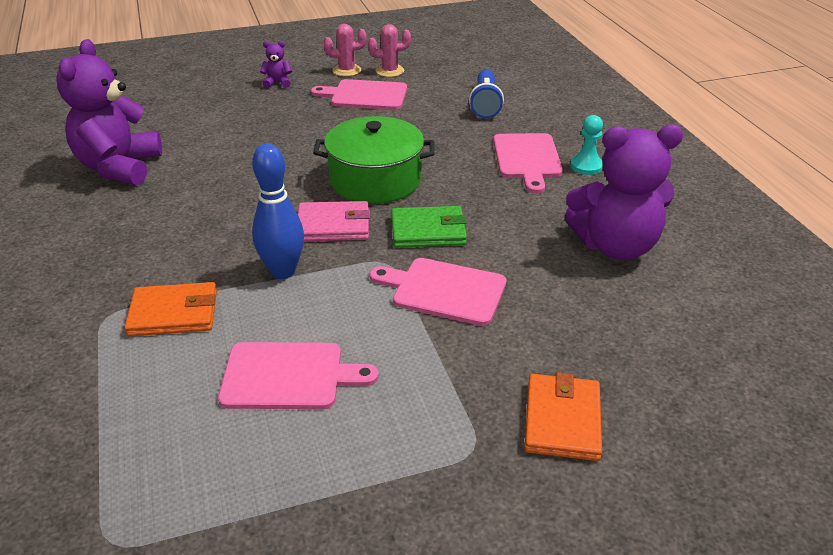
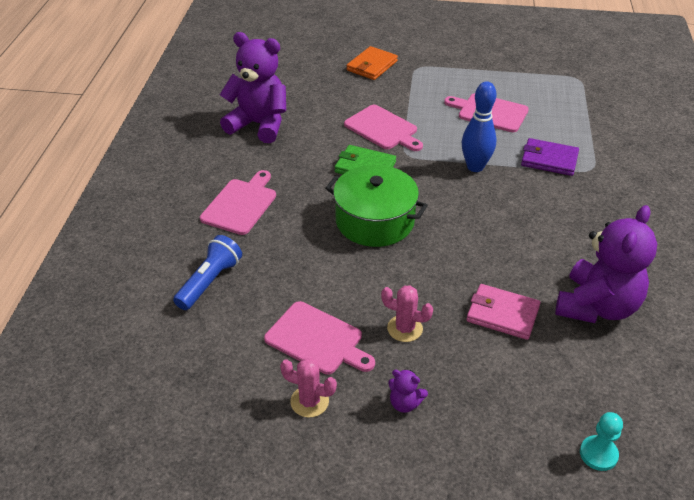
camera: 155 degrees left, 5 degrees up
(174, 313) = (549, 160): orange wallet -> purple wallet
(333, 225) = (427, 190): pink wallet -> pink wallet (502, 314)
(390, 71) = (260, 380): pink cactus -> pink cactus (405, 328)
(586, 166) = (205, 184): turquoise pawn -> turquoise pawn (598, 454)

